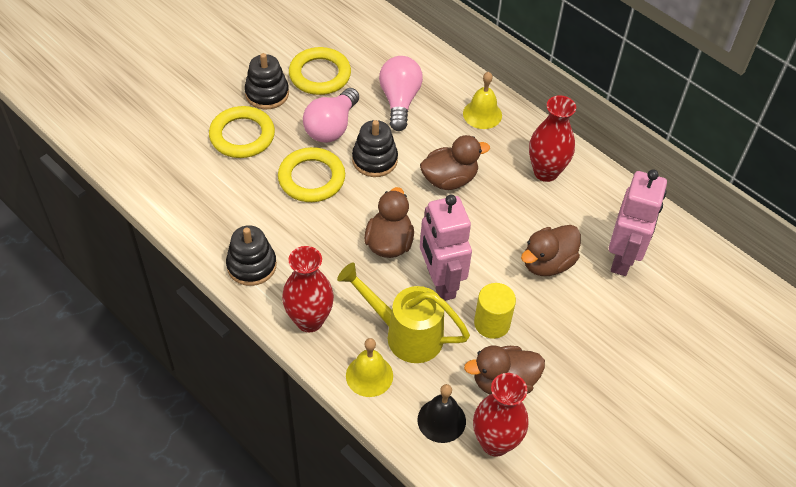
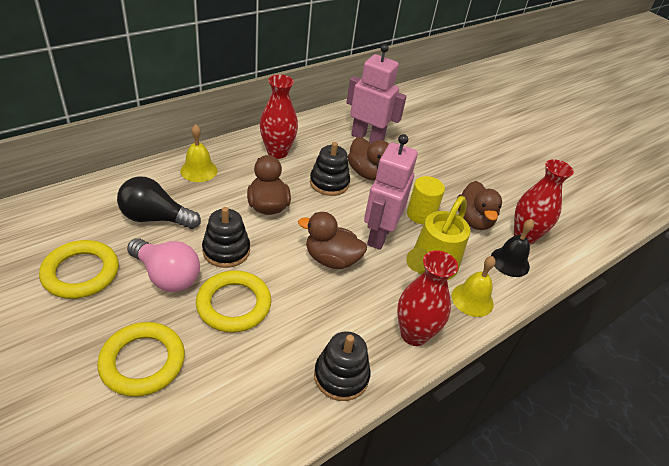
camera: 85 degrees left, 10 degrees down
(267, 94) = (83, 327): black stacking toy -> black stacking toy (329, 183)
(399, 101) = (155, 218): pink light bulb -> black light bulb
(440, 282) = (379, 235): pink robot -> pink robot turned 120 degrees clockwise

